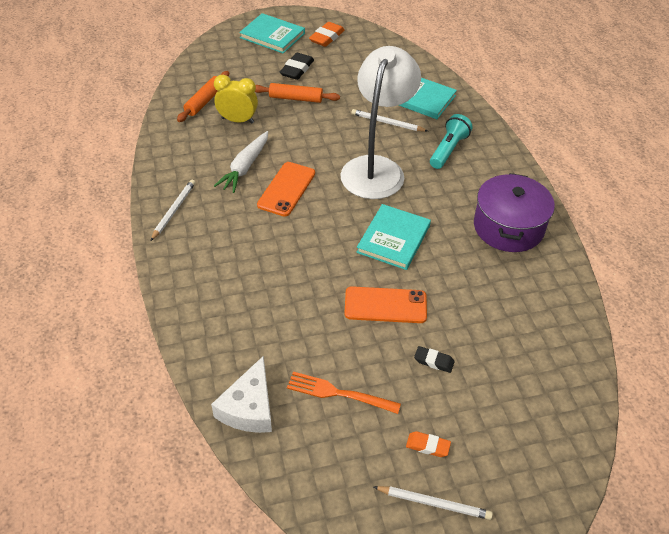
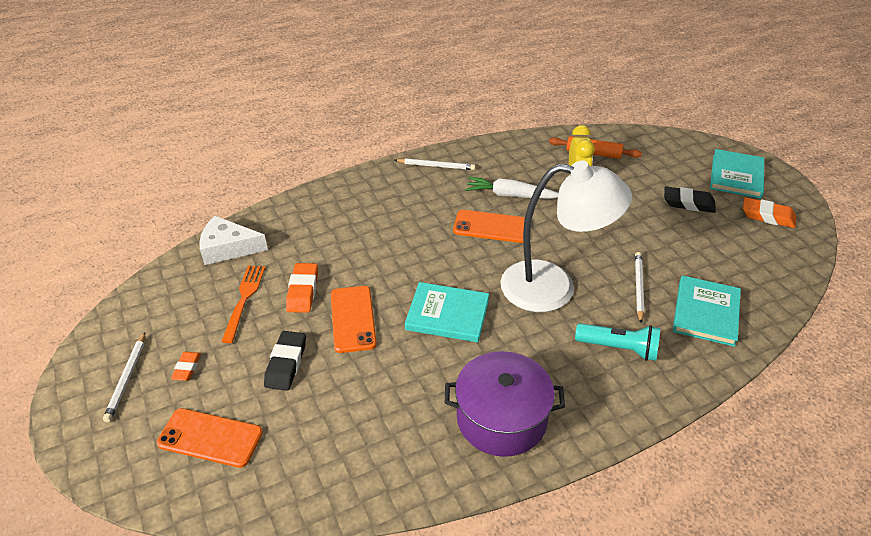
camera: 80 degrees right, 5 degrees down
(295, 98) = (636, 210): orange rolling pin -> none
(338, 341) = (303, 291): none -> orange eraser
(433, 361) = (286, 364): black eraser -> black eraser, size x1.60
(515, 424) = (210, 438): none -> orange phone

